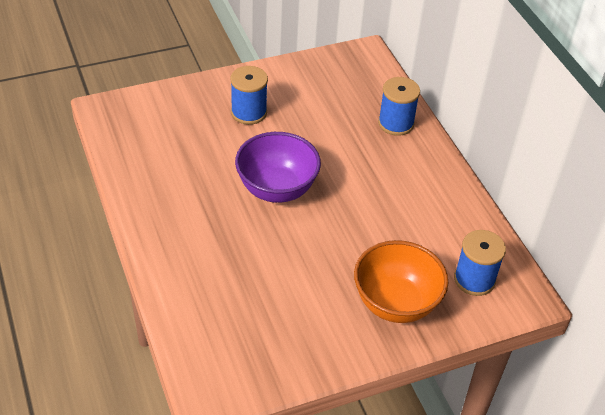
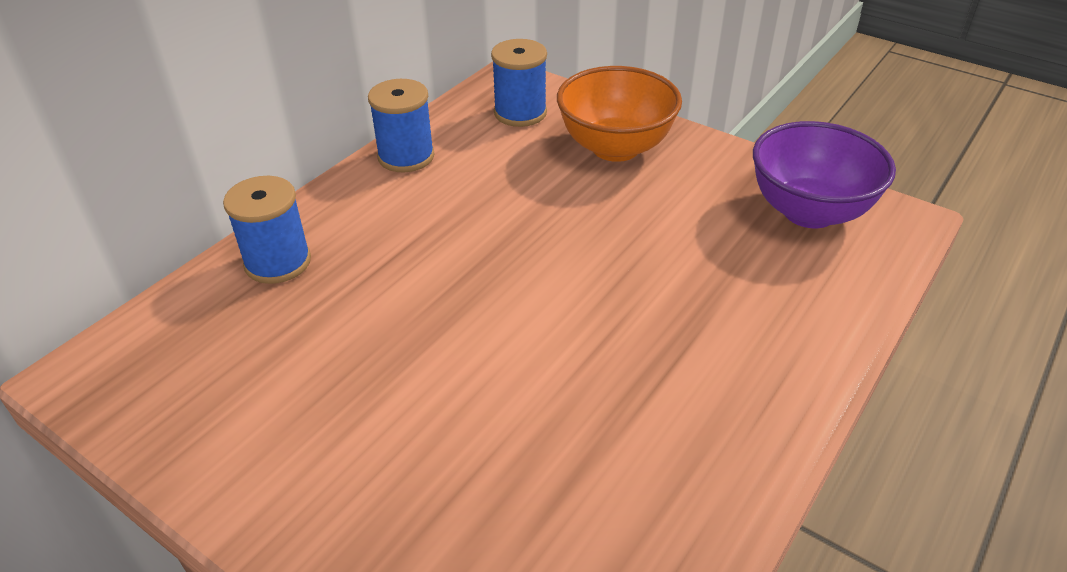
camera: 120 degrees left, 5 degrees down
(249, 112) = (380, 452): blue spool -> blue spool (406, 156)
(277, 189) = (539, 319): purple bowl -> purple bowl (809, 211)

